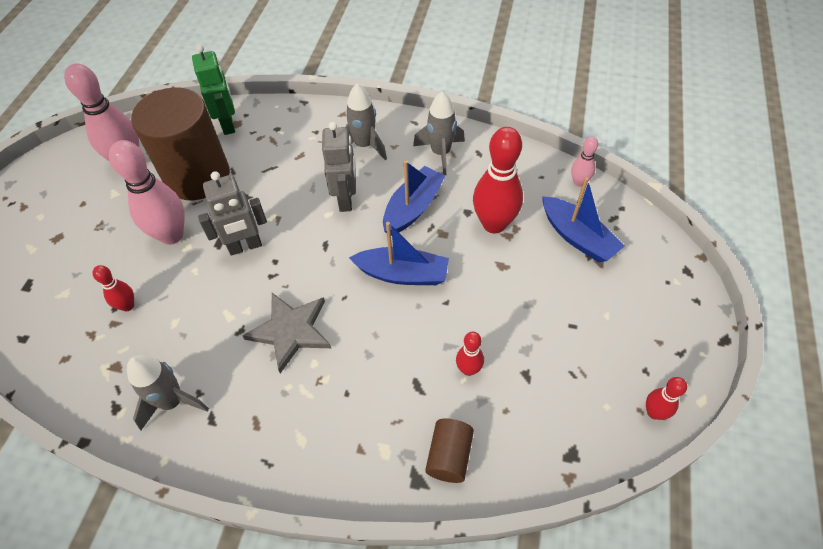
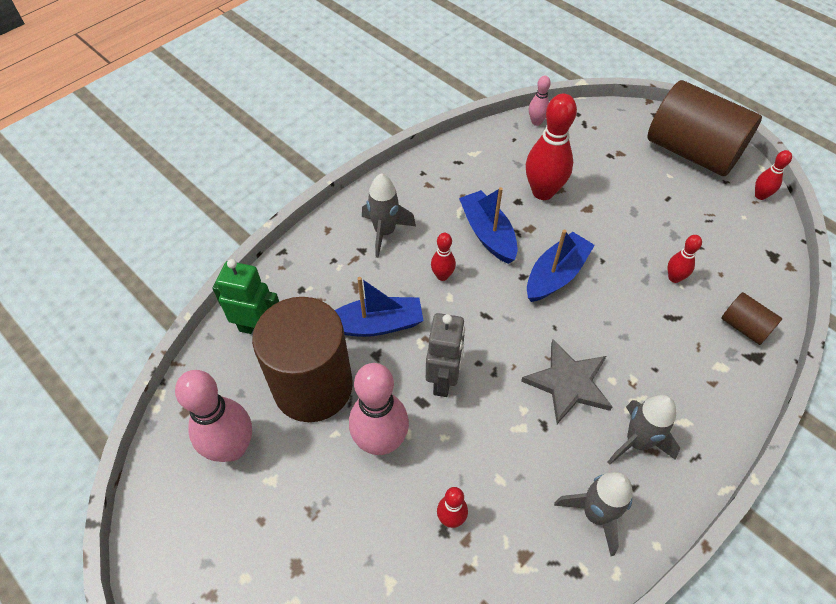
camera: 60 degrees left, 0 degrees up
(346, 199) = (442, 276): grey robot -> red bowling pin
(440, 153) = (439, 185): grey rocket -> grey rocket (637, 442)
(577, 237) = (589, 152): blue boat -> blue boat (376, 324)
(661, 323) = (692, 152): none -> brown cylinder

